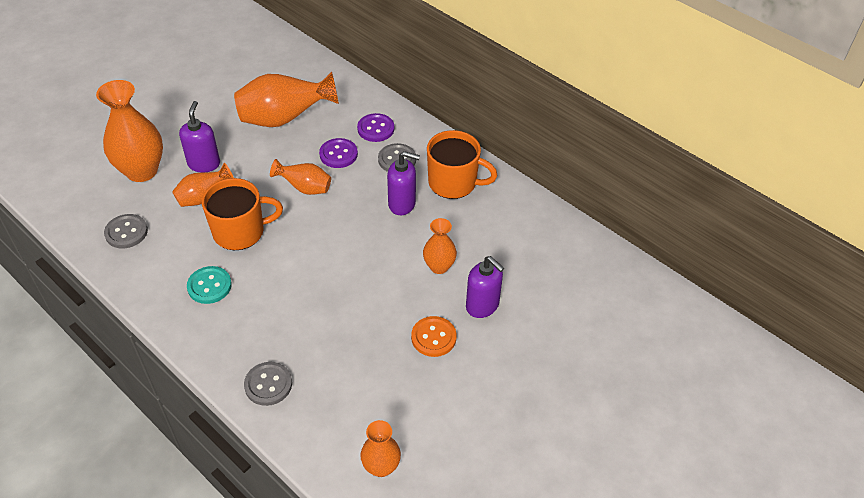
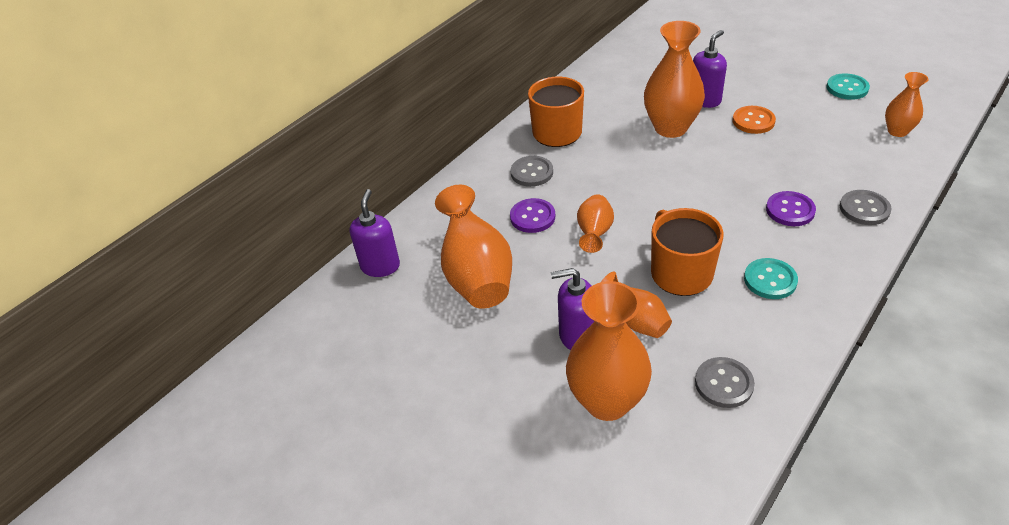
camera: 90 degrees left, 5 degrees down
(375, 129) = (484, 195): purple button -> purple button (790, 210)
(402, 204) = (597, 160): purple soap dispenser -> purple soap dispenser (380, 266)
(439, 266) = (670, 128): orange vase -> orange vase, size x1.81
(478, 449) = (847, 88): none -> turquoise button

